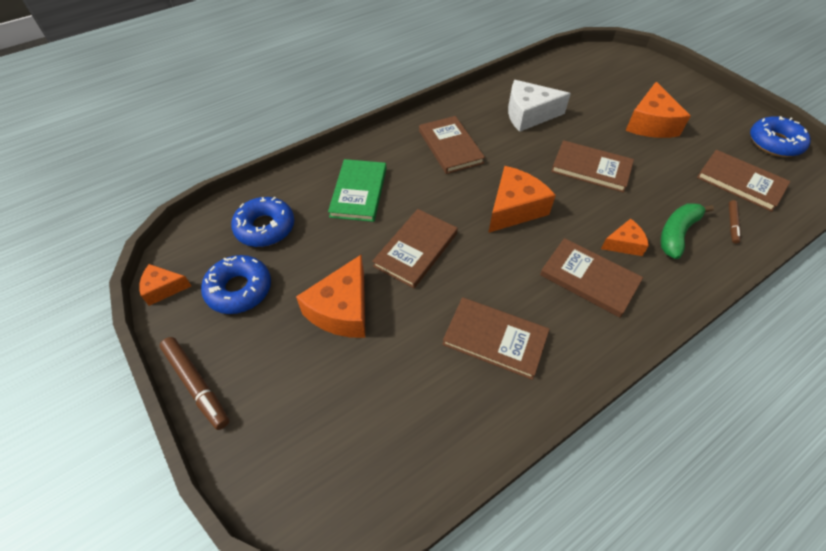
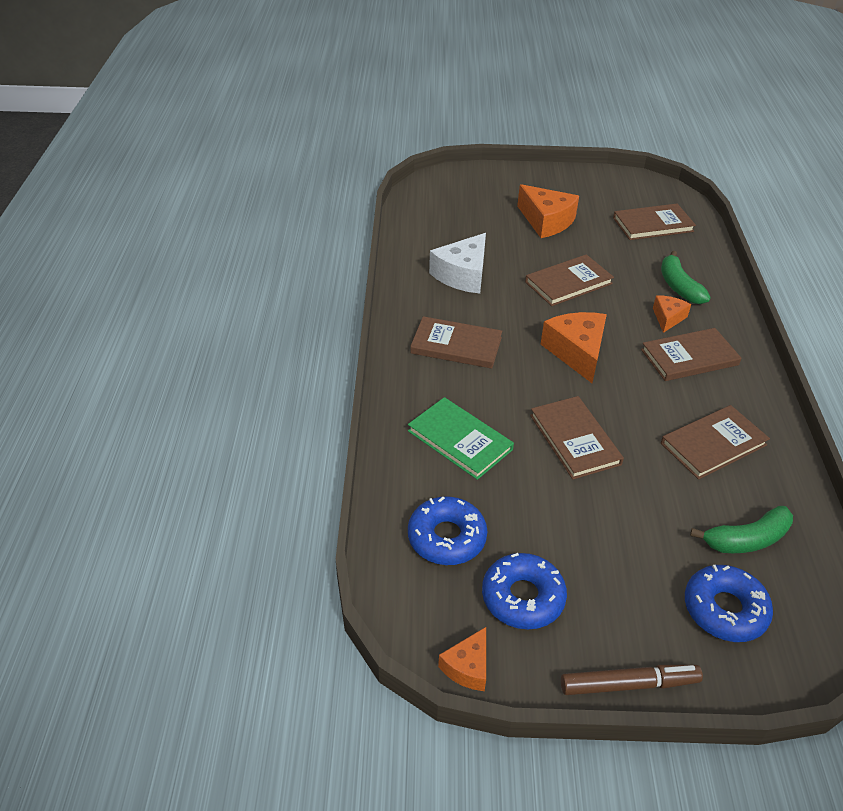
camera: 55 degrees left, 10 degrees down
(342, 309) = (610, 527): orange cheese -> none
(400, 407) = (746, 539): none -> green banana
(732, 224) = (691, 256): brown marker -> none
(774, 143) = (627, 183): blue donut -> blue donut (724, 609)

